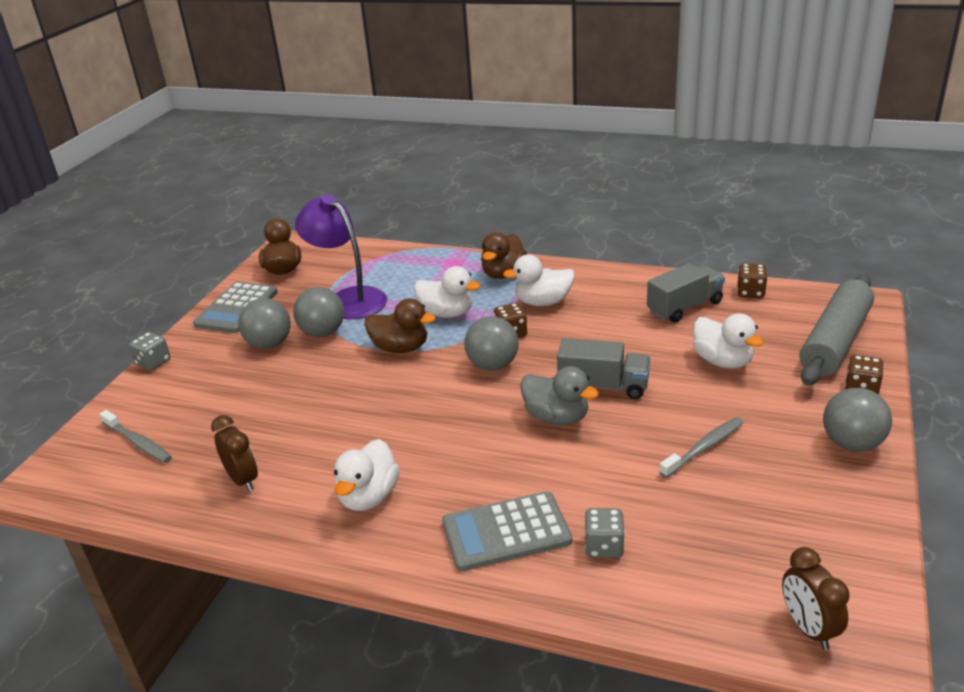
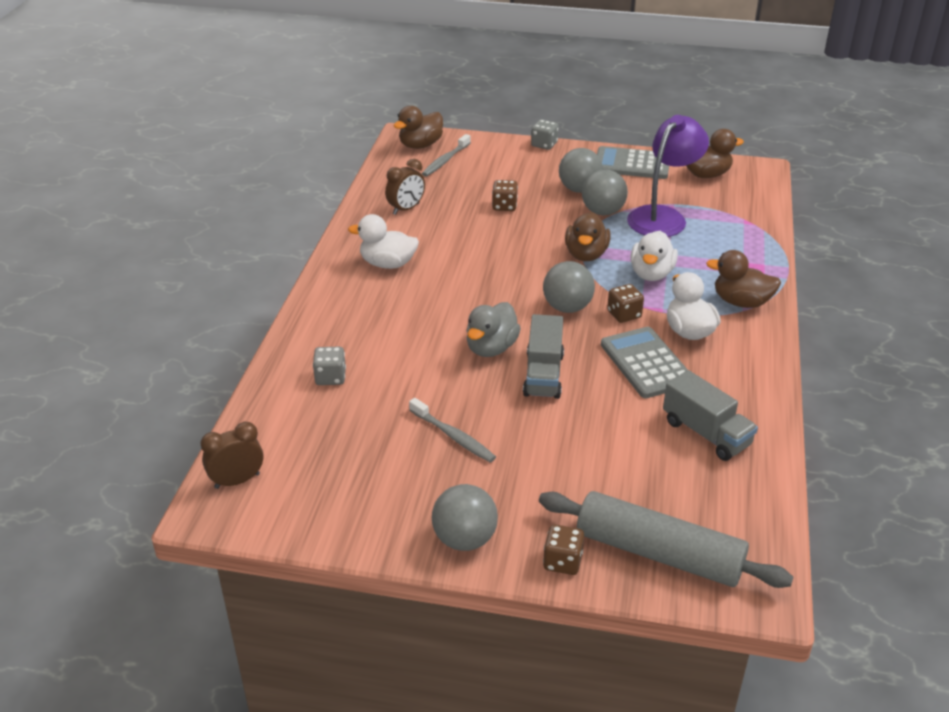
camera: 80 degrees right, 5 degrees up
(79, 465) = (420, 145): none -> brown duck
(506, 532) = (348, 329): grey calculator -> grey calculator (646, 363)
(722, 361) = (599, 457): white duck -> none
(750, 292) = (757, 490): brown dice -> brown dice (504, 206)

